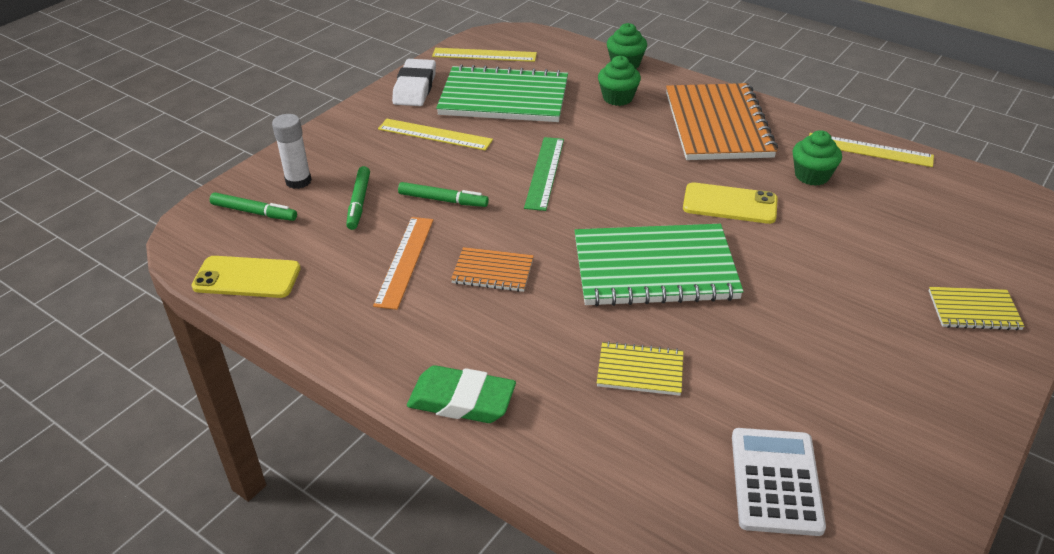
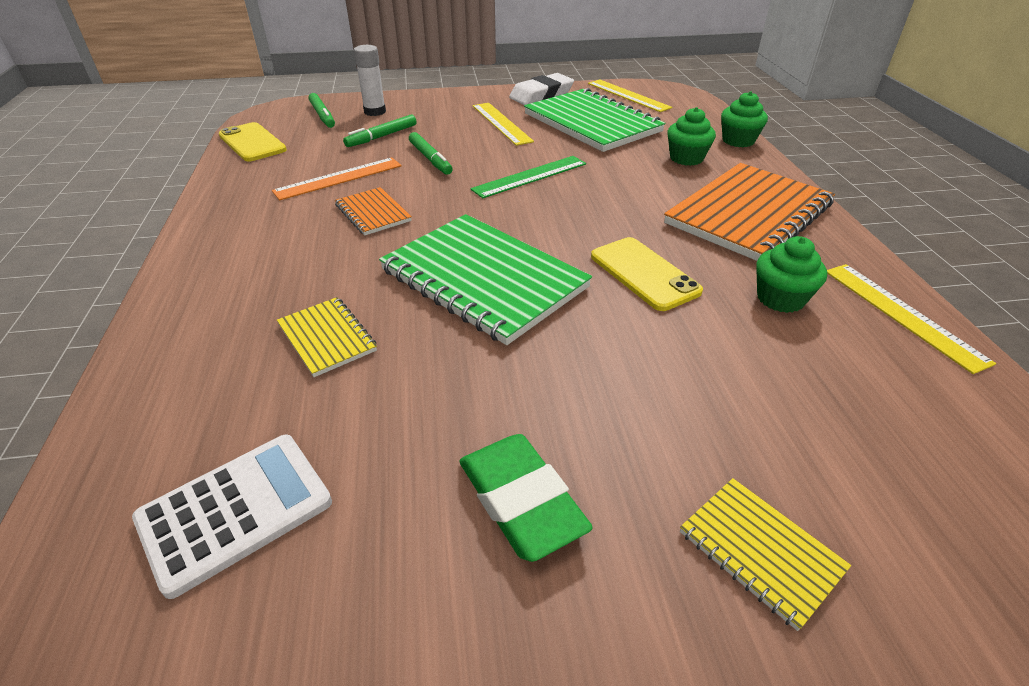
camera: 45 degrees right, 0 degrees up
(461, 400) = (197, 272): green eraser -> green eraser (521, 501)

